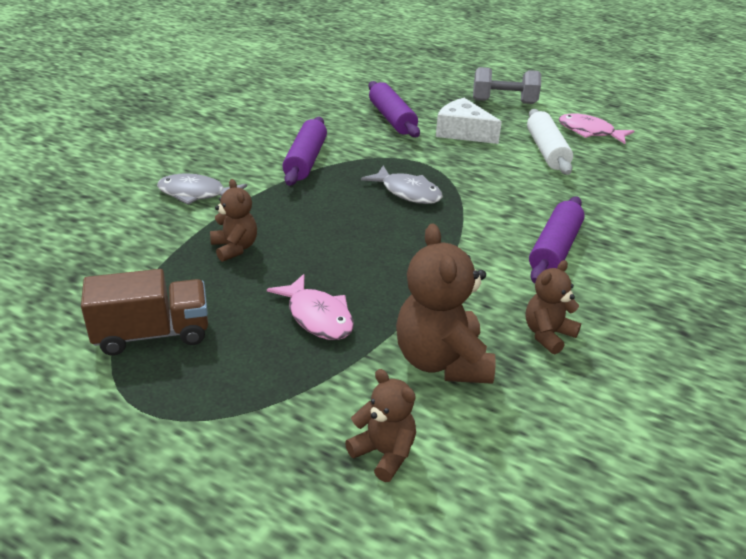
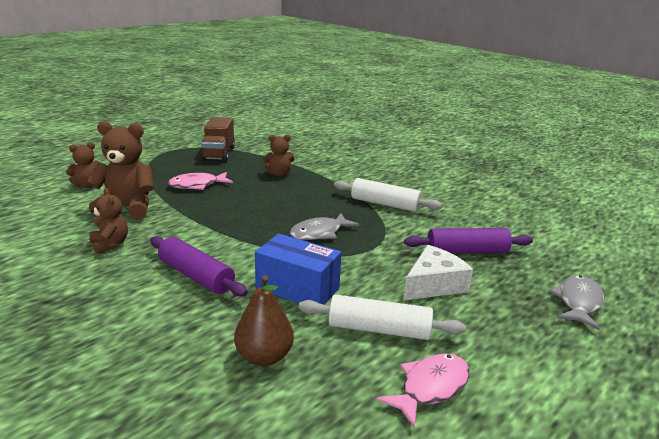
camera: 105 degrees right, 10 degrees down
(196, 194) = (347, 170): grey fish -> grey fish (578, 302)
(306, 160) = (385, 204): purple rolling pin -> white rolling pin
(504, 102) = (528, 337): grey dumbbell -> none
(524, 191) = (297, 288): none -> blue box
(625, 191) = (264, 357): none -> brown pear

